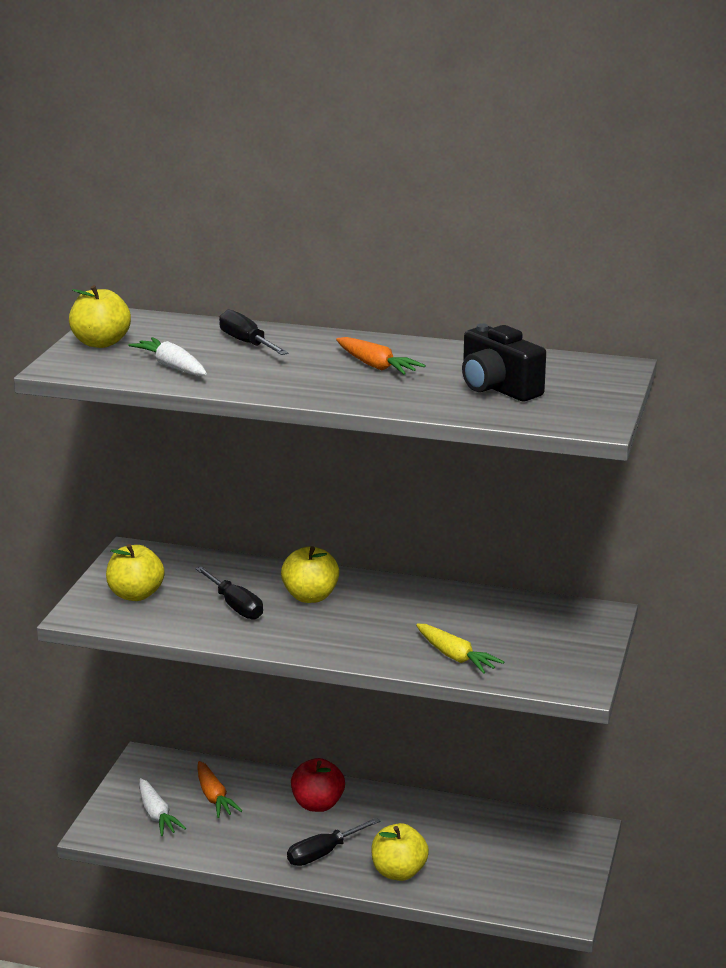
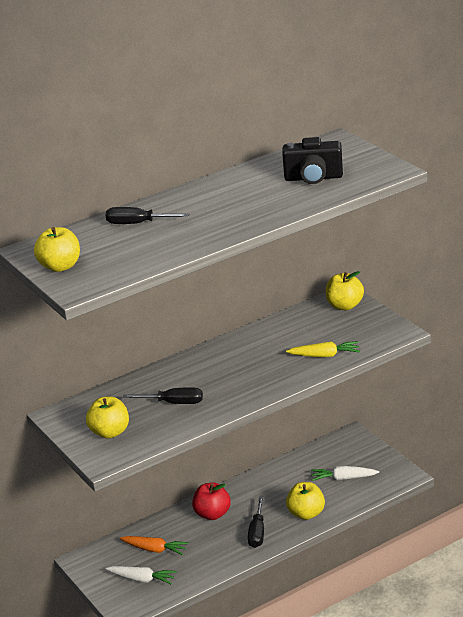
camera: 45 degrees left, 5 degrees up
(172, 366) = (134, 255): white carrot -> white carrot (343, 478)
(310, 597) = (200, 374): yellow apple -> yellow apple (344, 306)
(376, 366) = (232, 199): orange carrot -> none

